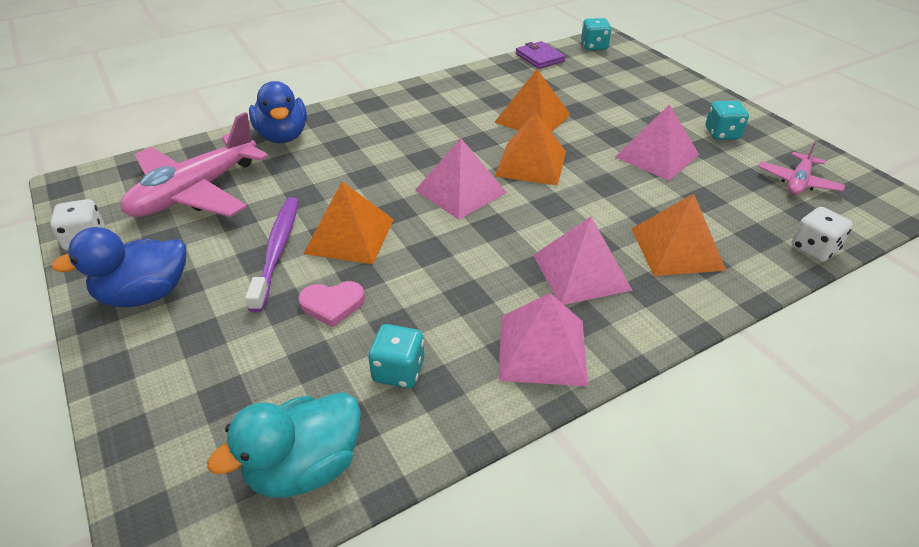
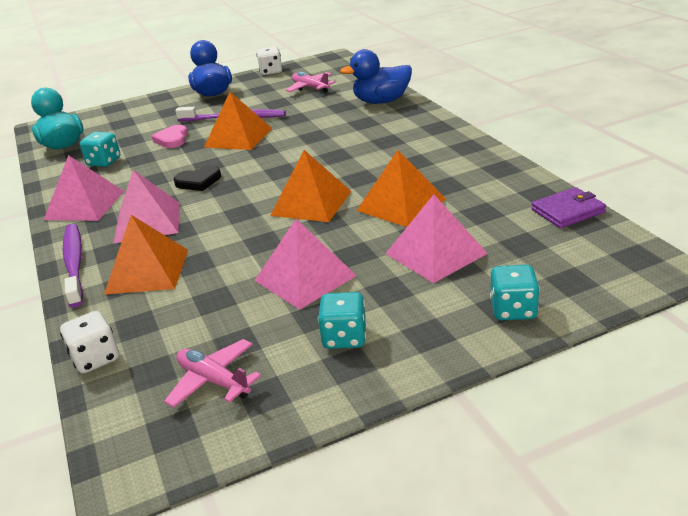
camera: 100 degrees right, 10 degrees down
(195, 192) = (310, 88): pink plane -> pink plane, size x0.51
(460, 191) = (278, 172): pink pyramid -> pink pyramid (436, 253)
(478, 249) = (198, 181): none -> black heart
(594, 46) = (623, 255): turquoise dice -> turquoise dice (513, 310)
(683, 312) = (74, 264): none -> purple toothbrush

